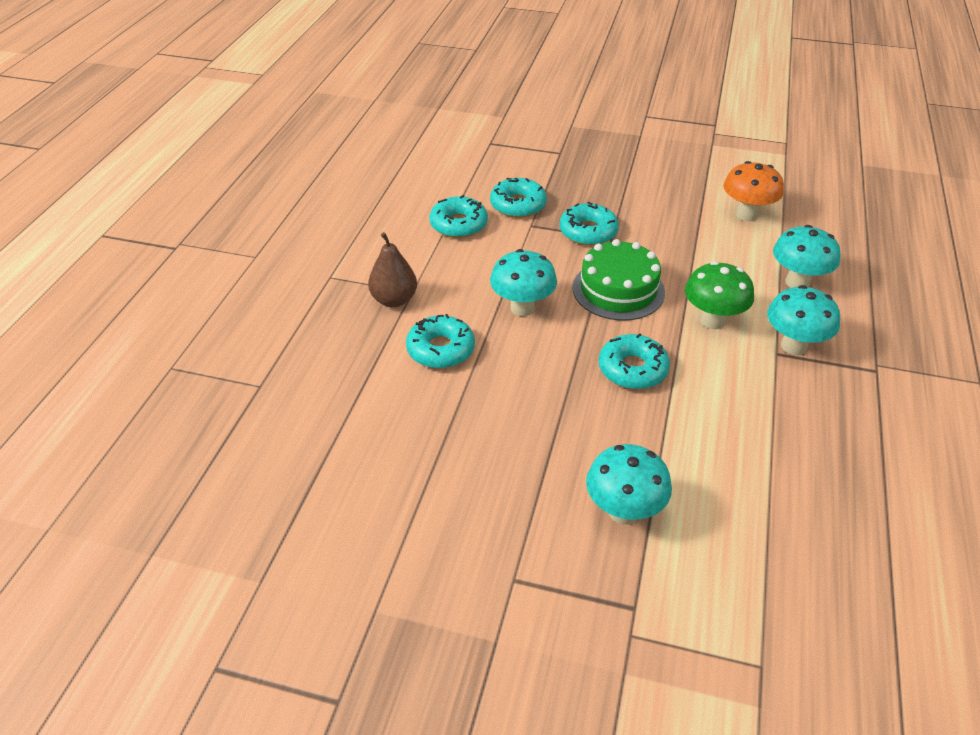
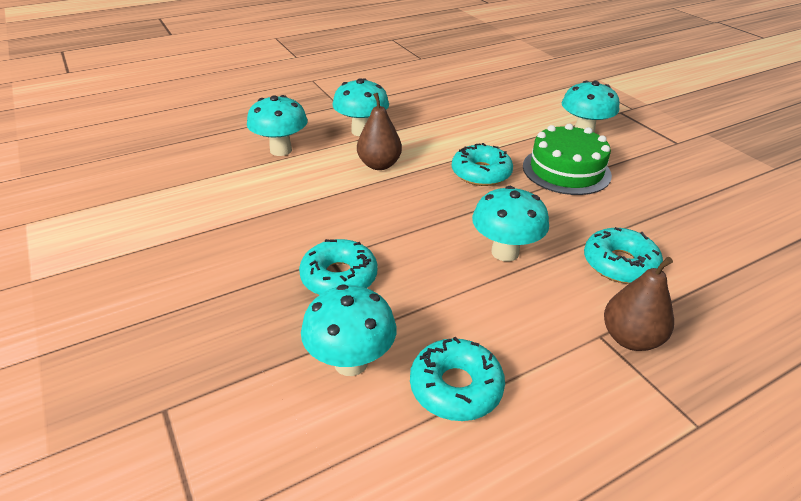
camera: 135 degrees left, 5 degrees down
(518, 205) = (351, 362): turquoise donut -> turquoise mushroom
(618, 290) = (405, 217): green cake -> green cake (566, 170)
(712, 320) = (379, 165): green mushroom -> brown pear
(746, 215) = (194, 202): orange mushroom -> none

